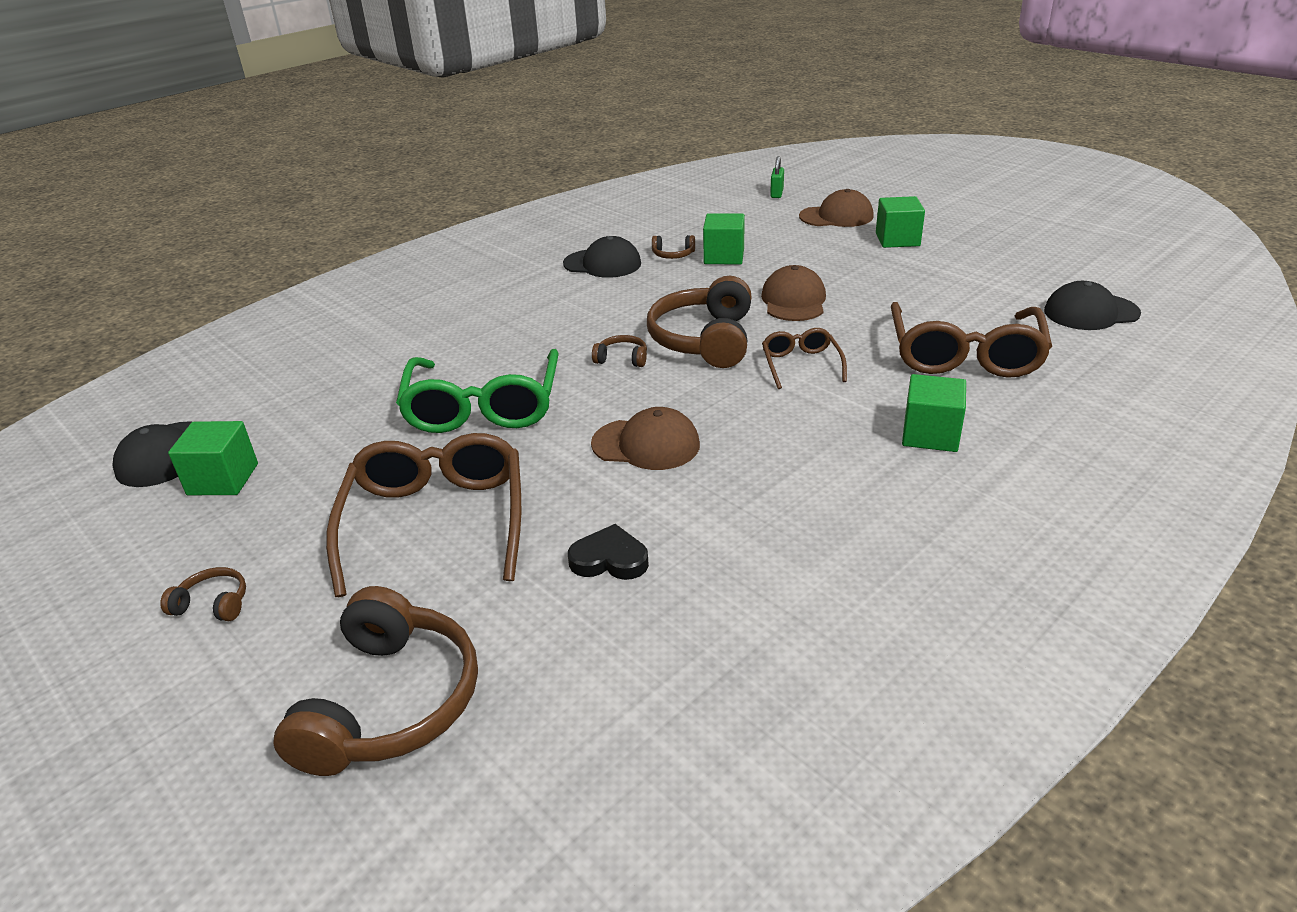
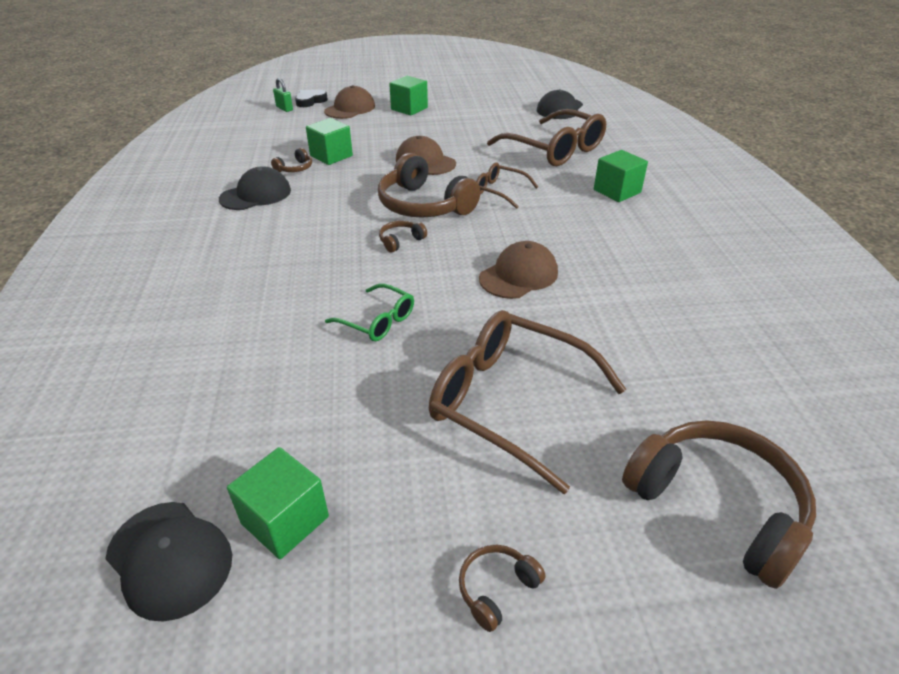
camera: 55 degrees left, 5 degrees up
(483, 406) = (377, 321): green glasses -> green glasses, size x0.51
(609, 559) = (632, 341): black heart -> black heart (310, 101)

